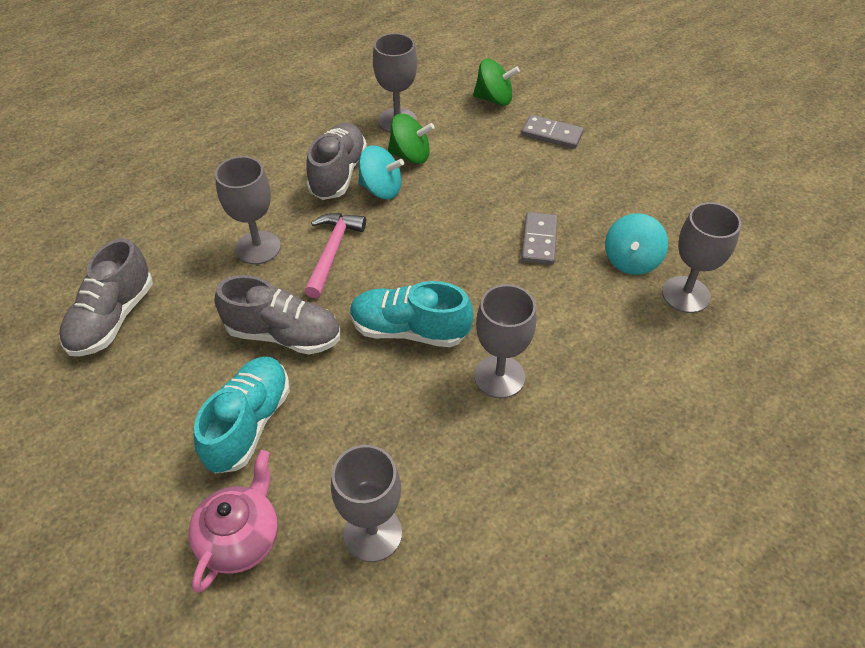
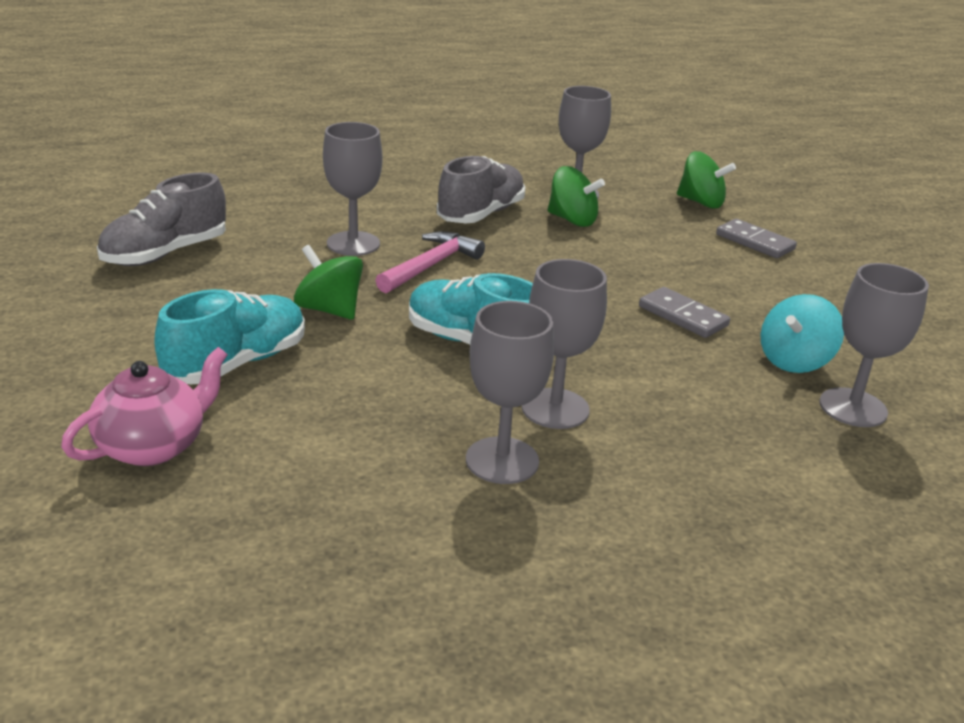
camera: 20 degrees right, 20 degrees down
(283, 334) = (329, 310): grey shoe -> green spinning top
(372, 533) = (303, 490): grey goblet -> grey goblet (502, 460)
(381, 189) = (520, 235): turquoise spinning top -> none
(539, 240) = (682, 316): grey domino -> grey domino turned 75 degrees counterclockwise

